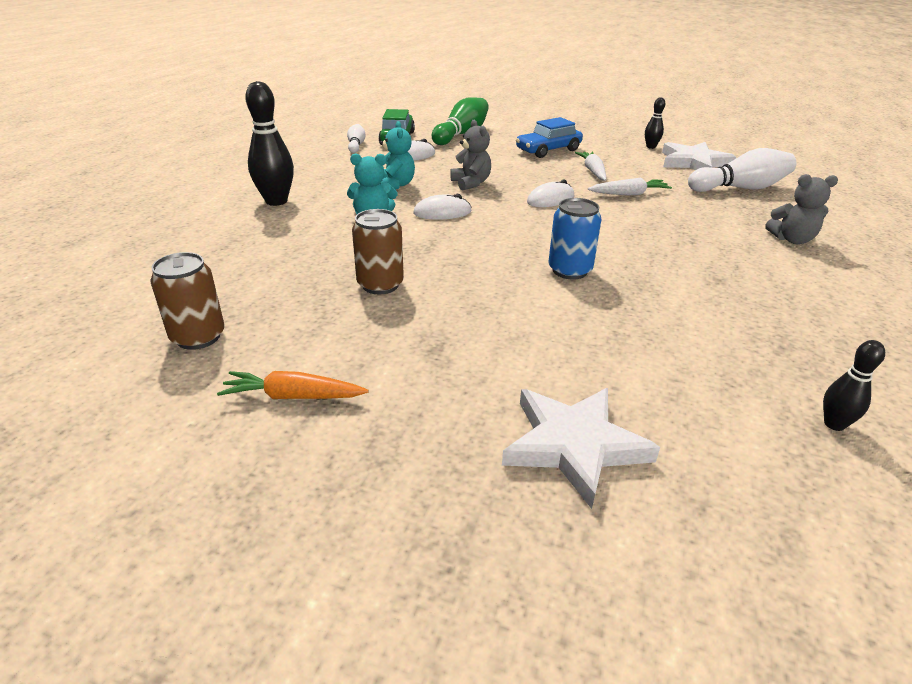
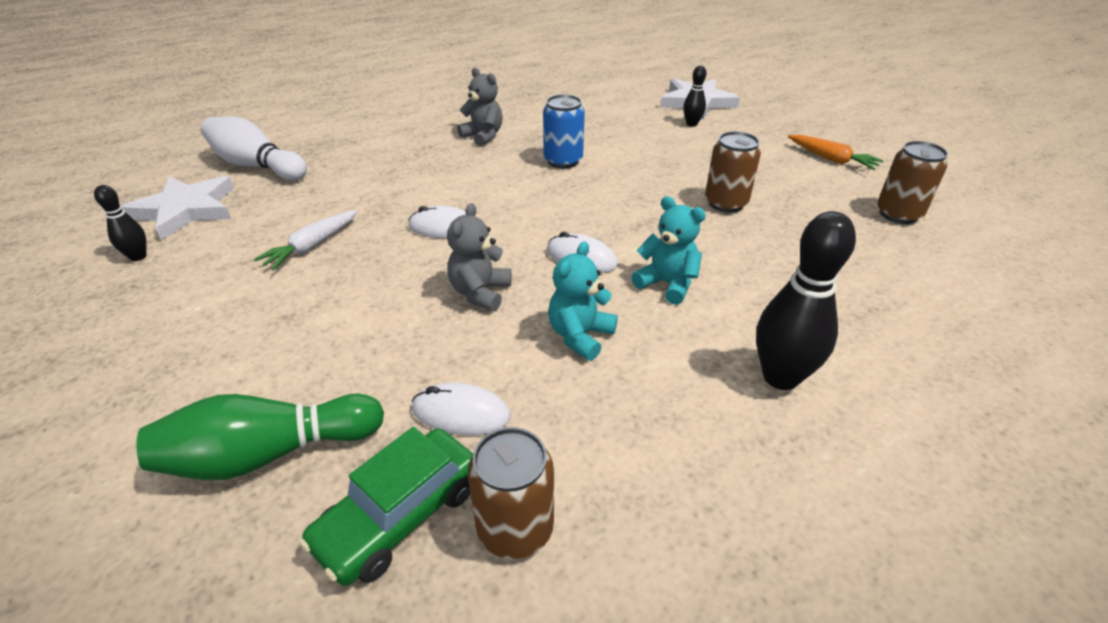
camera: 140 degrees left, 5 degrees up
(356, 145) = (515, 529): white bowling pin -> brown can
(548, 150) = (257, 316): blue car -> none
(629, 194) = (359, 201): white carrot -> none
(792, 240) = (364, 122): grey teddy bear -> grey teddy bear (483, 136)
(834, 424) = (573, 75): black bowling pin -> black bowling pin (691, 124)

